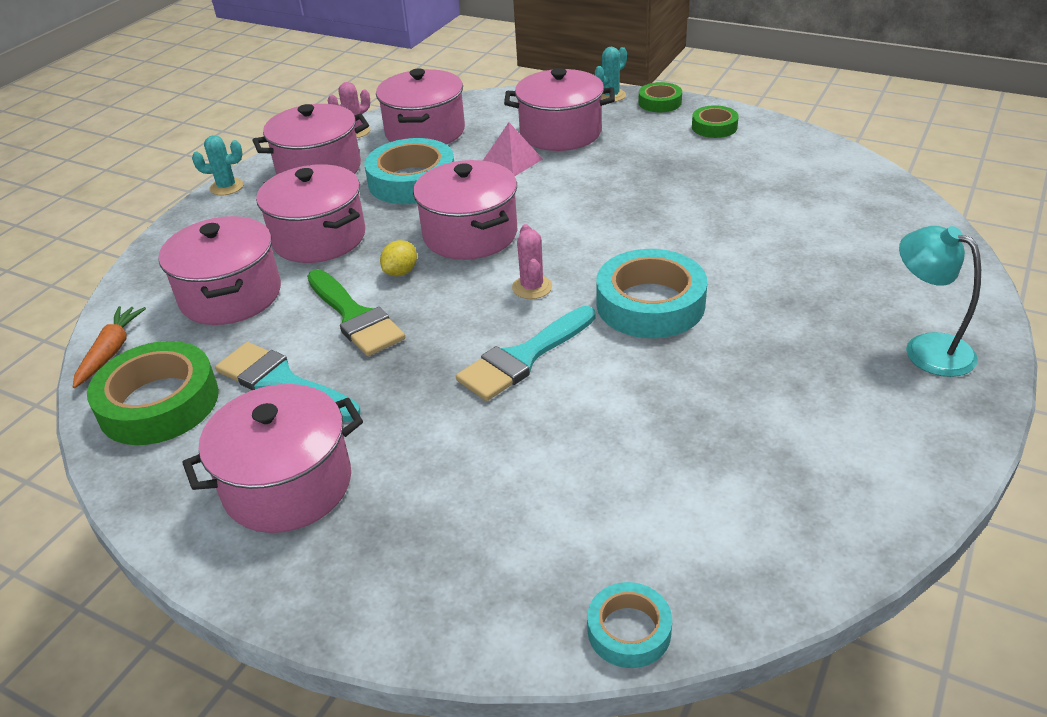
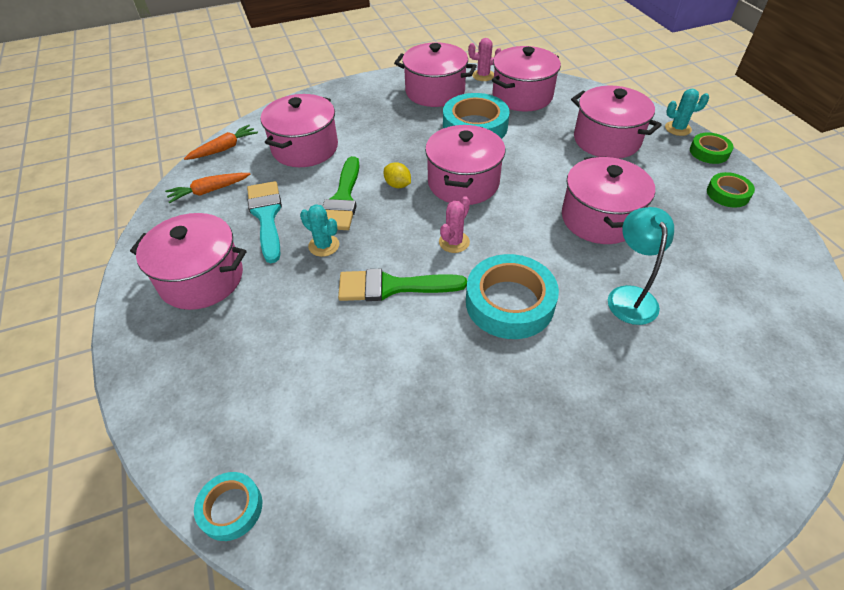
camera: 40 degrees right, 10 degrees up
(159, 403) = (209, 191): green tape -> orange carrot
(226, 187) = (378, 79): turquoise cactus -> turquoise cactus (324, 245)
(319, 238) = (384, 137): pink pot -> pink pot (599, 218)
(401, 272) = (397, 185): yellow lemon -> yellow lemon turned 60 degrees clockwise
(511, 161) = (549, 144): pink pyramid -> none
(523, 358) = (392, 287): turquoise brush -> green brush
(926, 348) = (666, 486): turquoise lamp -> turquoise lamp (630, 296)

